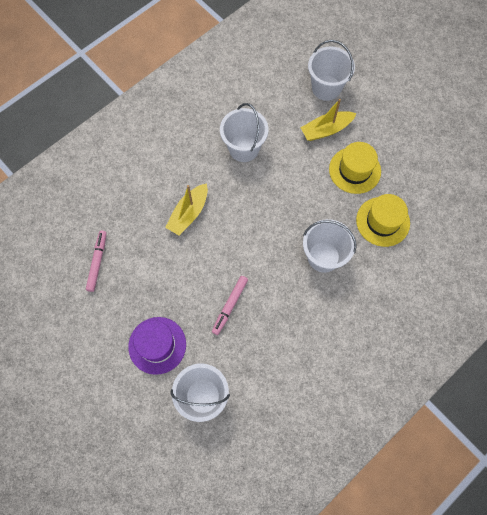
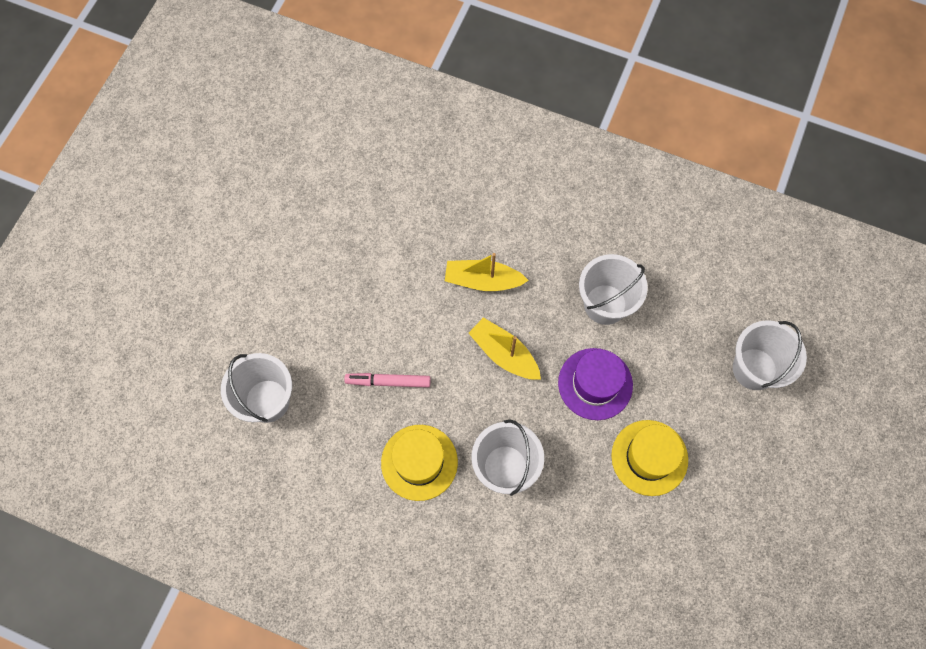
camera: 65 degrees right, 0 degrees up
(97, 262) = (373, 211): pink marker -> none
(157, 345) = (305, 322): purple hat -> purple hat (595, 384)
(326, 130) = (689, 395): yellow boat -> yellow boat (504, 354)
(382, 221) = (593, 524): yellow hat -> yellow hat (419, 462)

